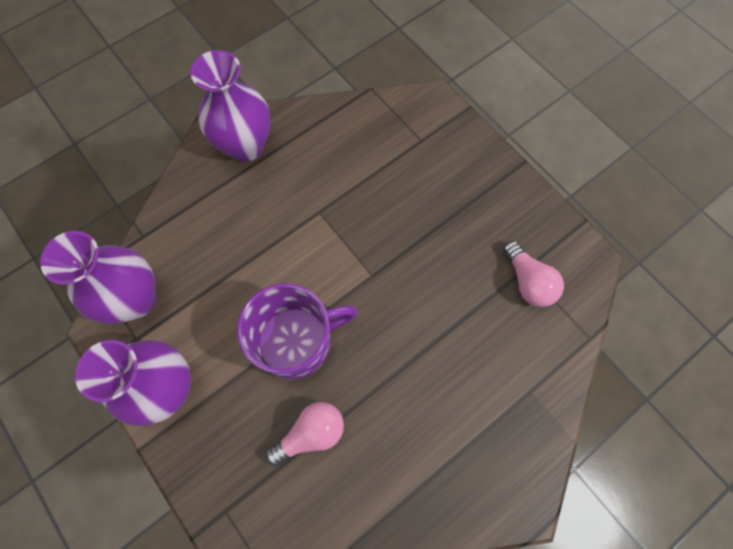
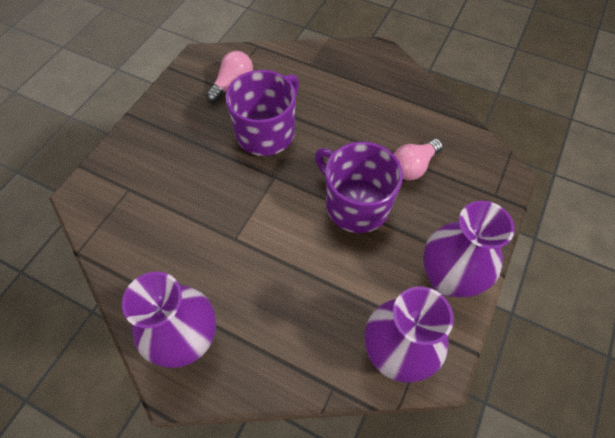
camera: 115 degrees left, 10 degrees down
(311, 433) = (413, 167): pink light bulb -> pink light bulb turned 75 degrees counterclockwise
(436, 290) = (266, 132): none -> purple mug

